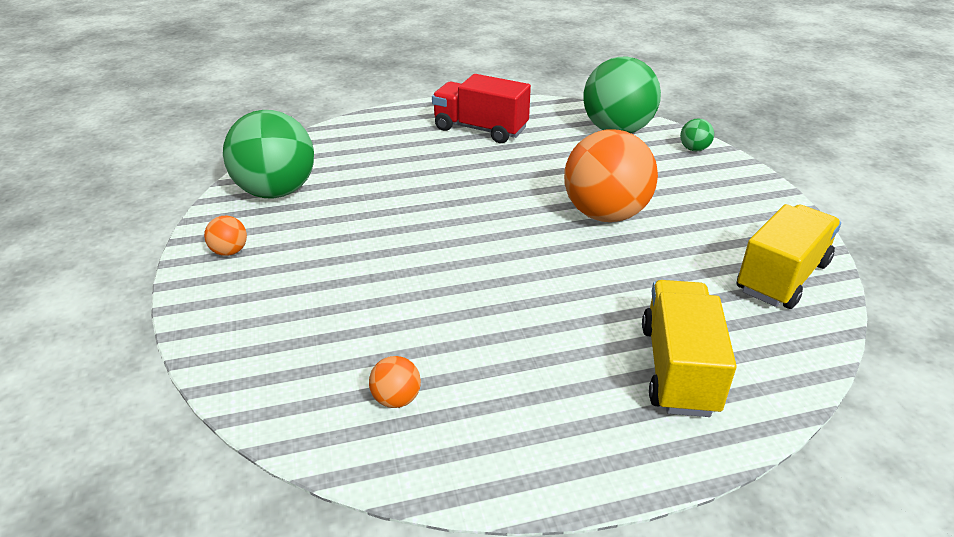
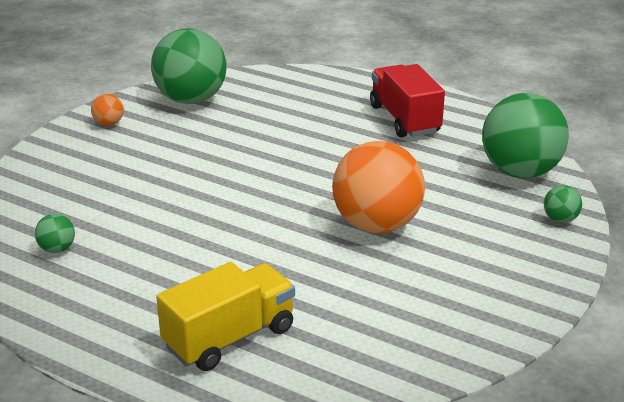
camera: 45 degrees right, 5 degrees down
(396, 399) = (57, 249): orange ball -> green ball
(782, 277) = (423, 340): yellow truck -> none

